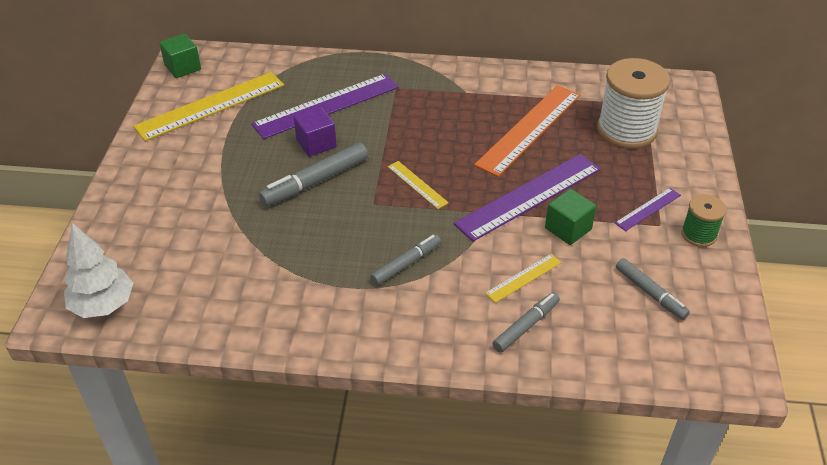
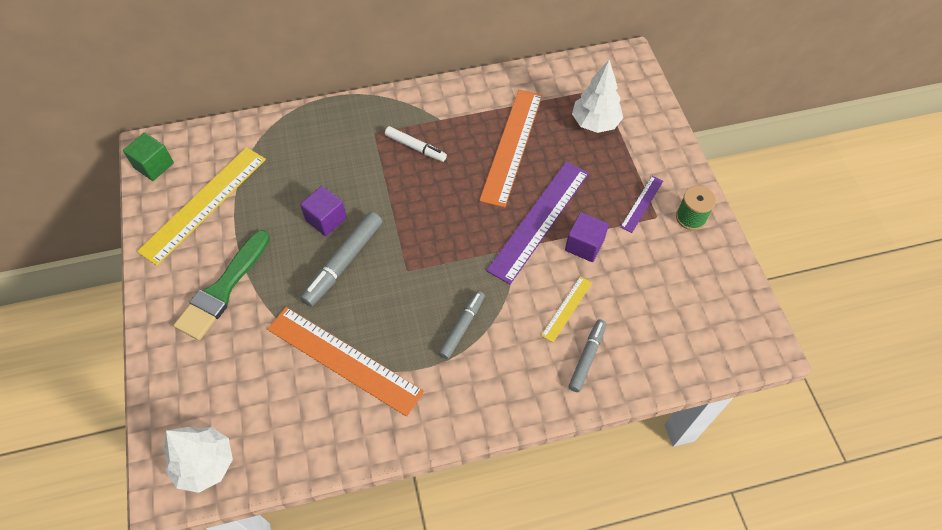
camera: 20 degrees left, 15 degrees up
(193, 174) = (223, 289): none -> green brush
(276, 259) = (344, 360): none -> orange ruler
(326, 105) = (317, 172): purple ruler -> none
(417, 184) = (437, 237): yellow ruler -> none
(430, 108) = (415, 147): none -> white marker
(568, 229) = (584, 245): green cube -> purple cube
(626, 130) = (595, 123): white spool -> white tree
(650, 293) = (673, 290): grey marker -> none

